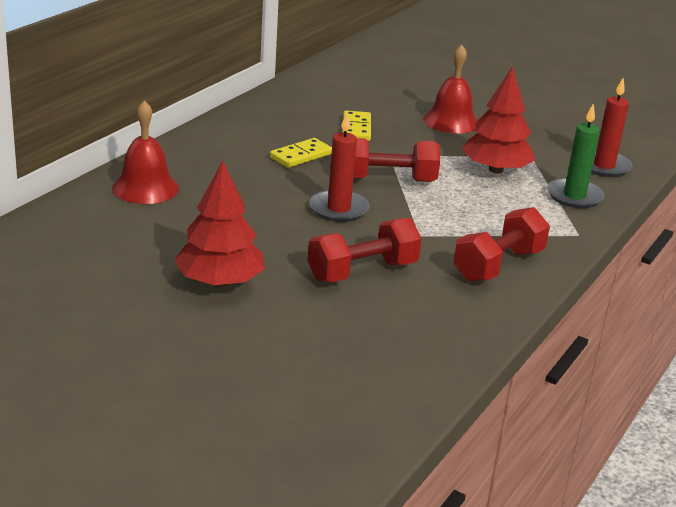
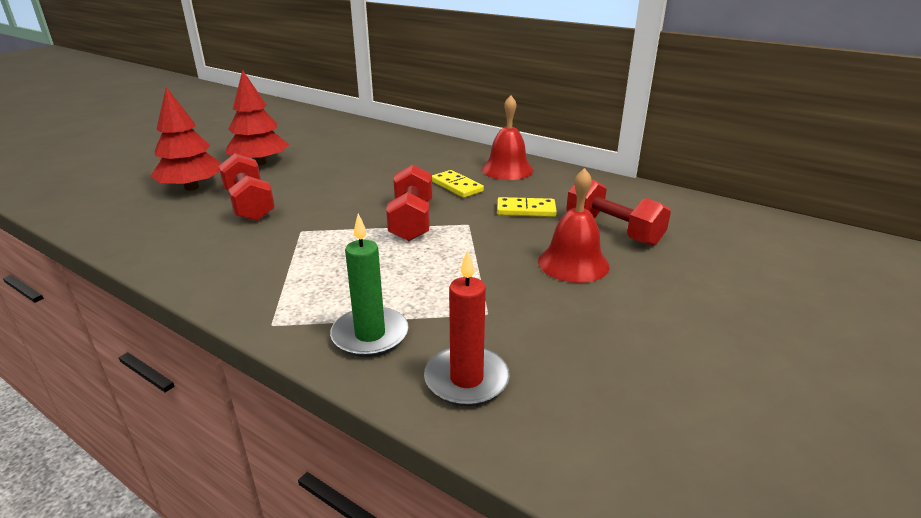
camera: 95 degrees right, 0 degrees up
(145, 188) = (395, 142): red bell -> red bell (507, 169)
(338, 209) = (355, 199): red candle -> none
(495, 170) = (441, 282): red tree -> red tree (192, 187)
(498, 265) = (228, 265): red dumbbell -> red dumbbell (613, 230)

